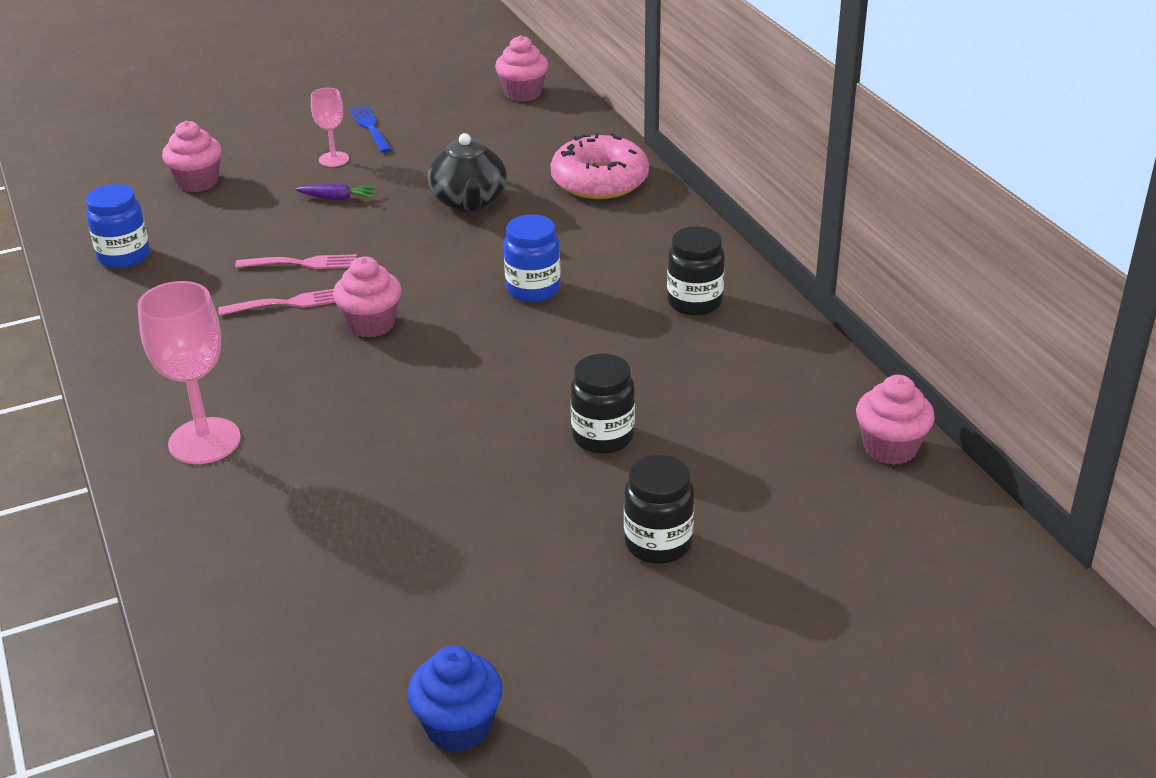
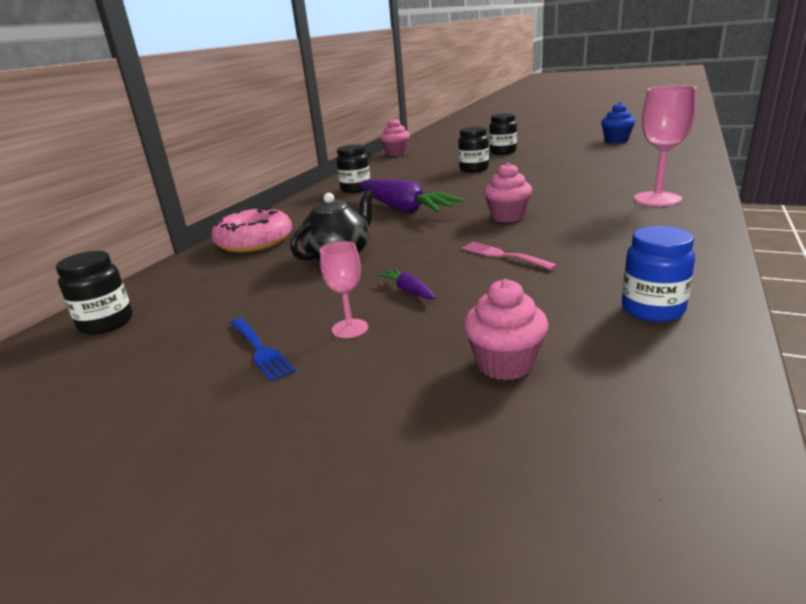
camera: 130 degrees left, 10 degrees down
(288, 303) = (543, 238): pink fork -> none
(370, 128) = (260, 350): blue fork -> blue fork turned 60 degrees counterclockwise
(523, 93) = (106, 323): pink cupcake -> black jar
(533, 289) = (403, 208): blue jar -> purple carrot

